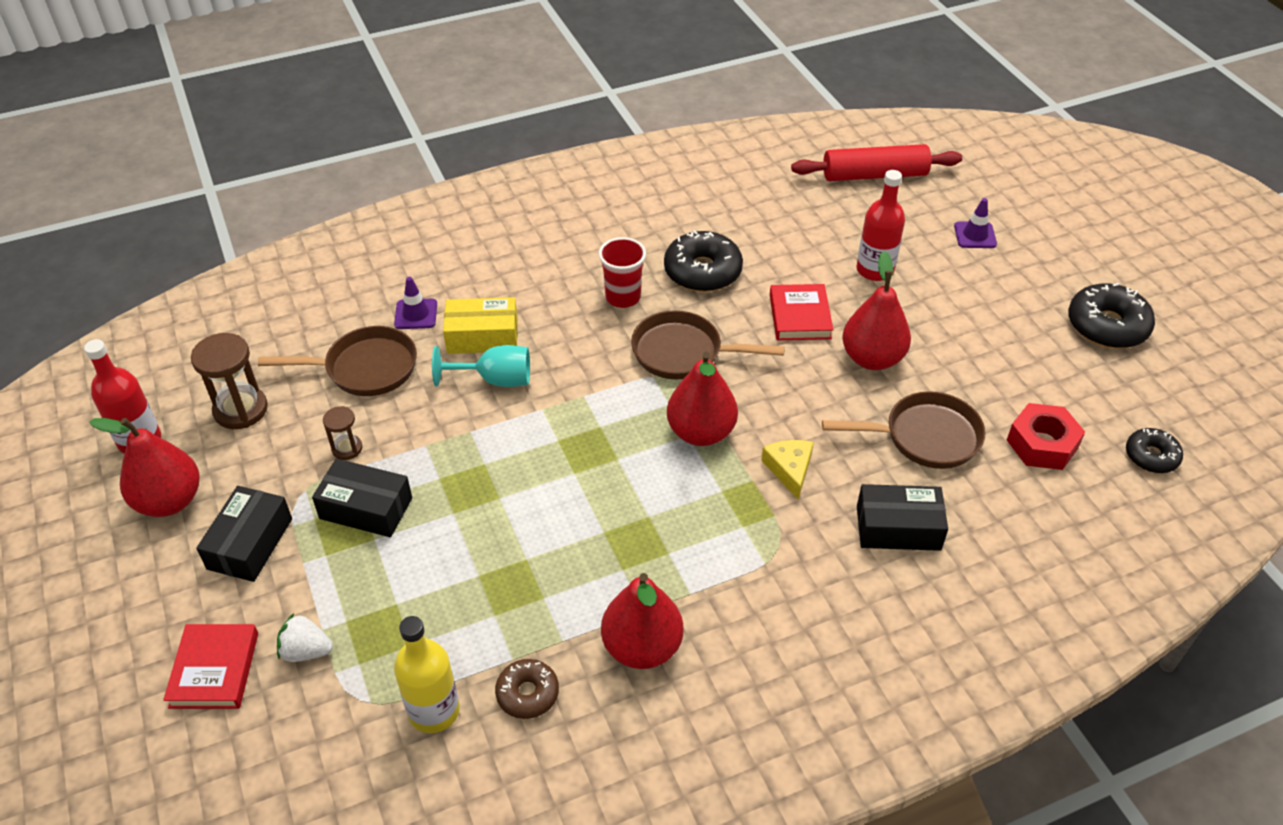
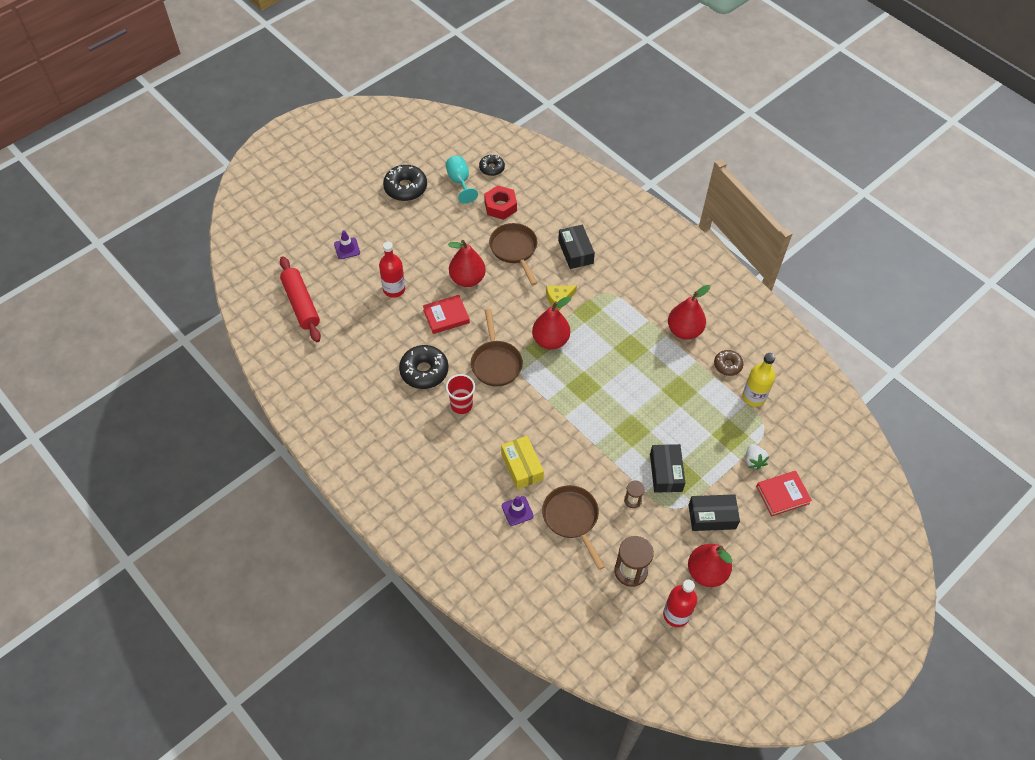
camera: 110 degrees left, 10 degrees up
(495, 380) = (553, 447): turquoise goblet -> turquoise goblet (460, 182)

